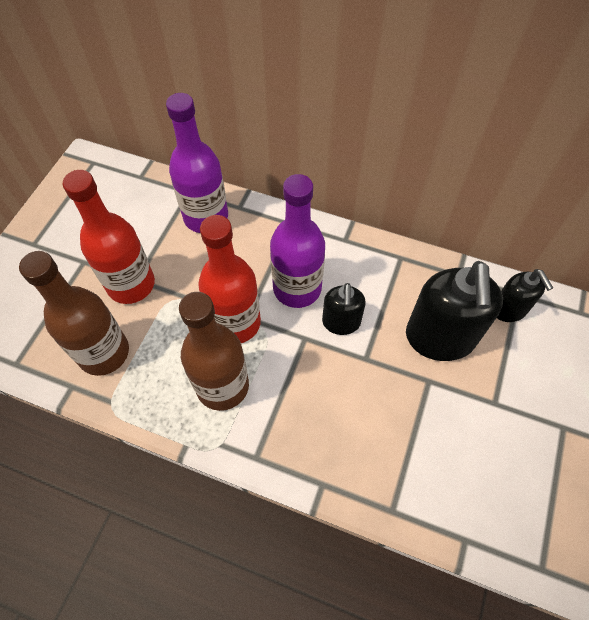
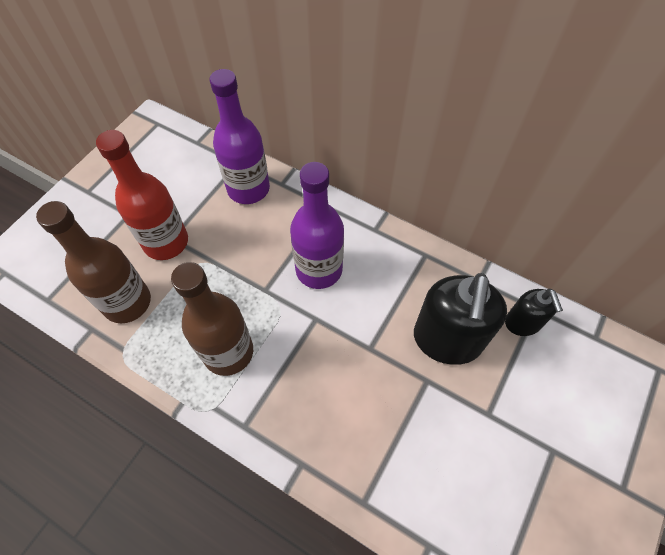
camera: 10 degrees right, 0 degrees up
(235, 323) = (254, 294): red bottle -> none
(341, 322) = (353, 309): black soap dispenser -> none

